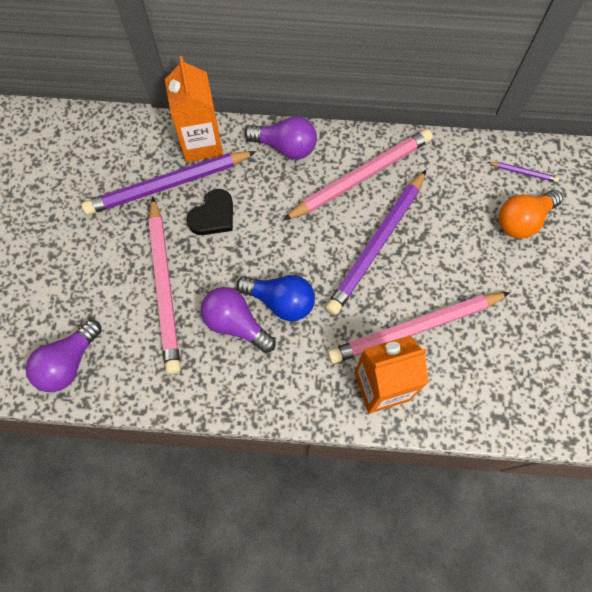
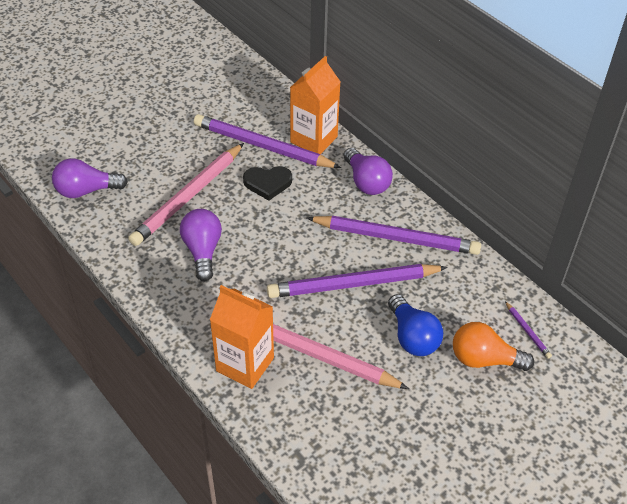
camera: 45 degrees right, 20 degrees down
(280, 301) = (246, 262): blue light bulb -> blue light bulb (412, 337)
(361, 177) = (396, 238): pink pencil -> purple pencil

